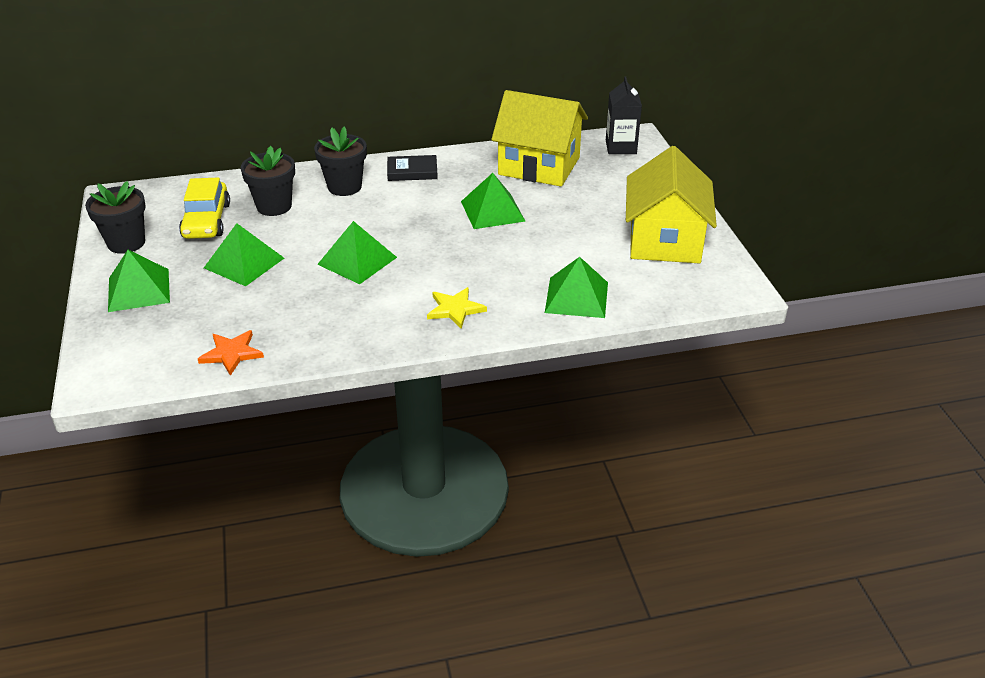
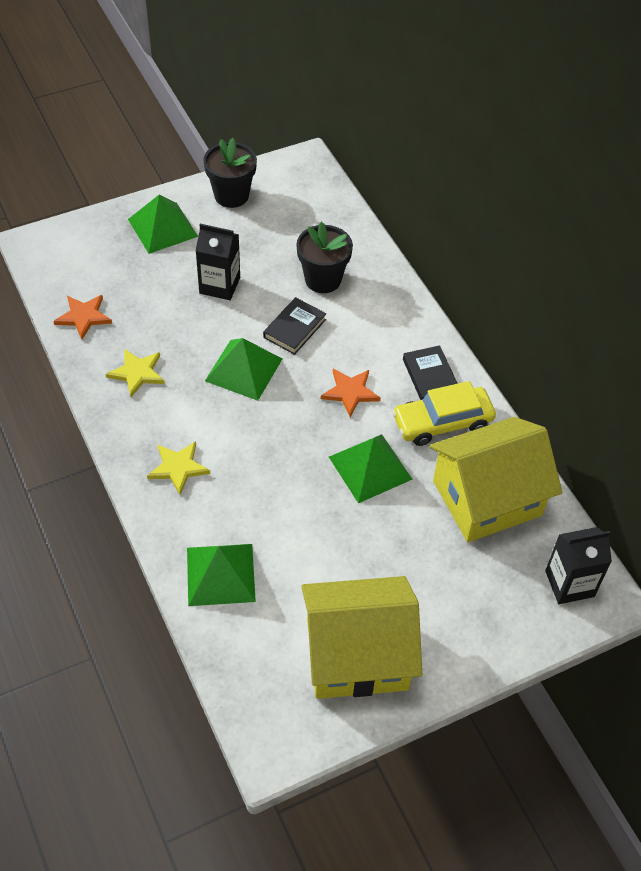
camera: 75 degrees right, 15 degrees up
(206, 221) = (282, 238): yellow car -> yellow car (442, 422)
(244, 263) = (219, 285): green pyramid -> black carton
(323, 228) = (294, 328): none -> black book
(328, 324) = (137, 373): none -> yellow star
(344, 187) = (378, 325): black flower pot -> none
(410, 209) = (350, 392): none -> orange star
(539, 166) = (487, 498): yellow house -> yellow house turned 60 degrees clockwise

